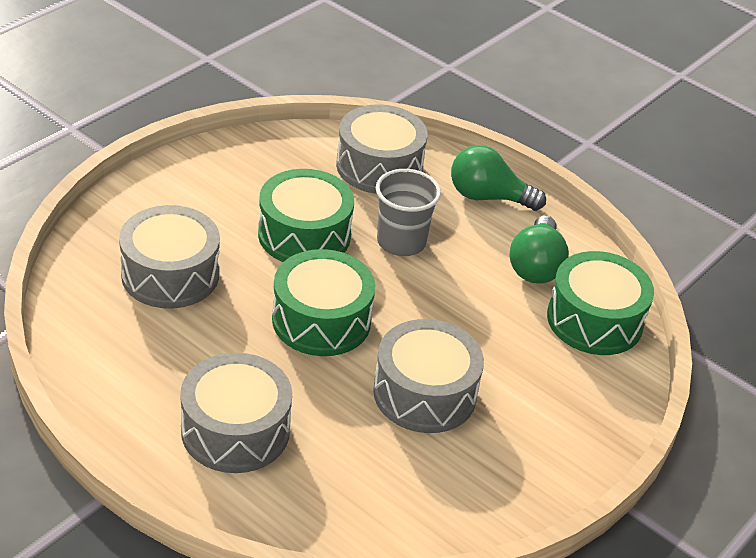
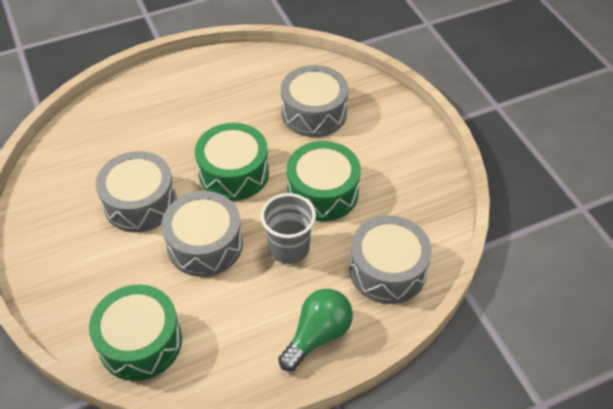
camera: 120 degrees right, 10 degrees up
(235, 430) = (170, 107): grey drum -> grey drum (205, 244)
(536, 266) = (219, 330): green light bulb -> none

